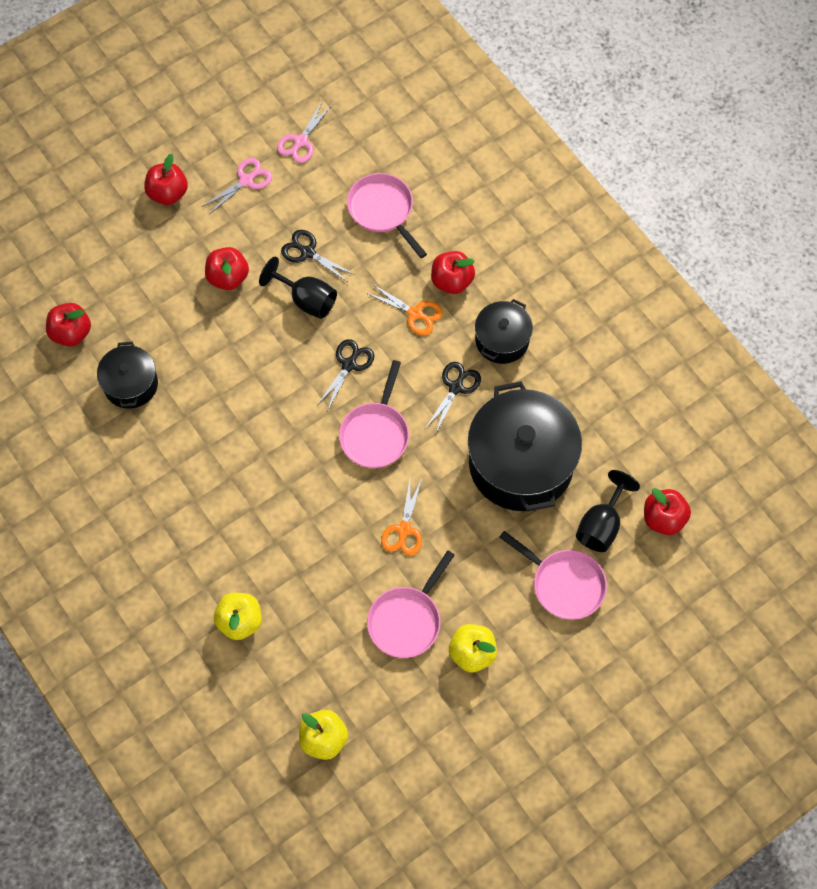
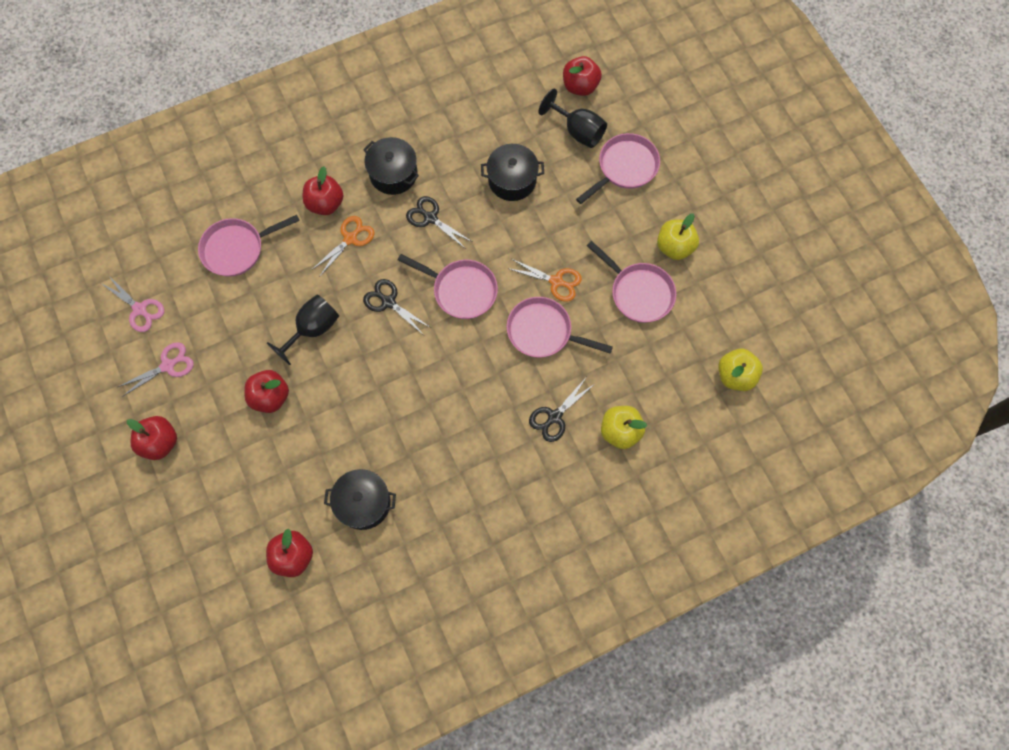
camera: 80 degrees left, 5 degrees up
(246, 180) = (168, 365): pink scissors -> pink scissors turned 90 degrees clockwise
(307, 252) = (263, 321): black scissors -> black scissors (554, 417)
(342, 525) = (543, 332): none -> pink pan
(521, 463) = (512, 180): black pot -> black pot, size x0.53

